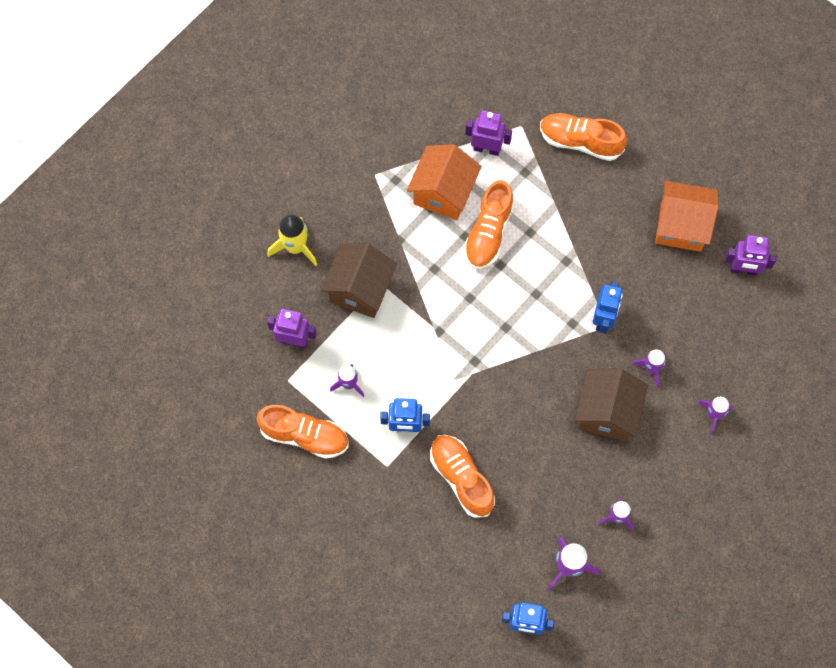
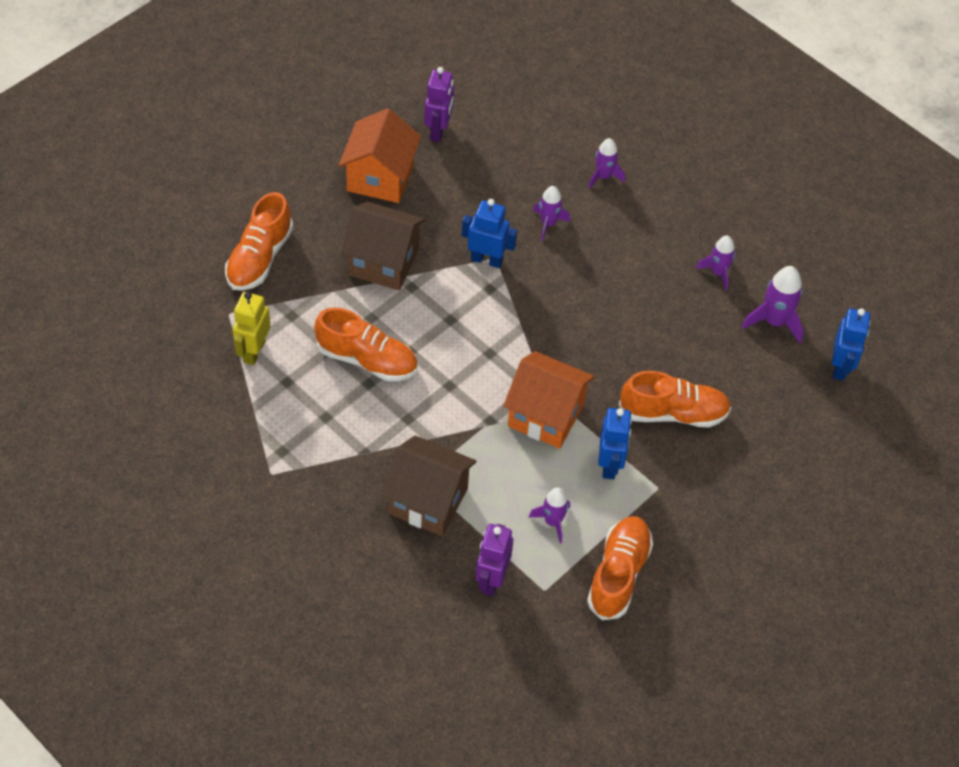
camera: 90 degrees left, 15 degrees down
(295, 247) = (362, 571): yellow rocket -> none
(443, 192) = (307, 401): orange house -> orange house (545, 415)
(461, 478) = (673, 413): orange shoe -> orange shoe turned 150 degrees counterclockwise
(486, 149) = (254, 351): purple robot -> yellow robot
(607, 412) = (598, 268): brown house -> brown house (383, 262)

